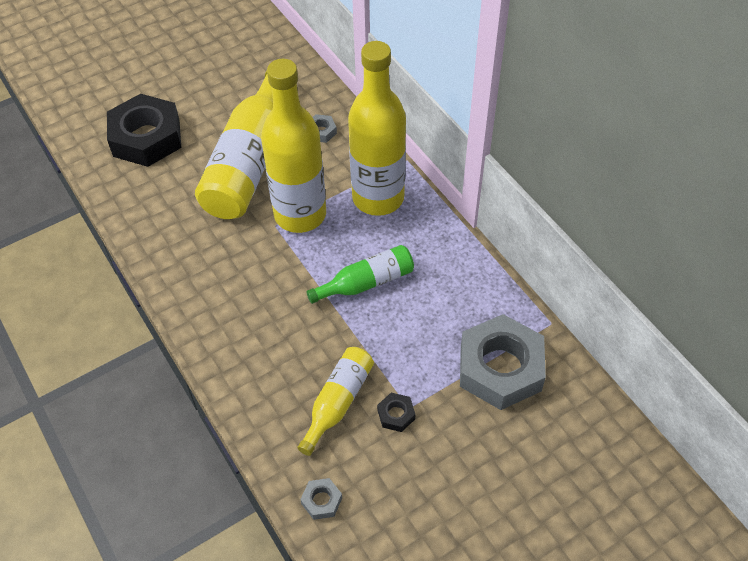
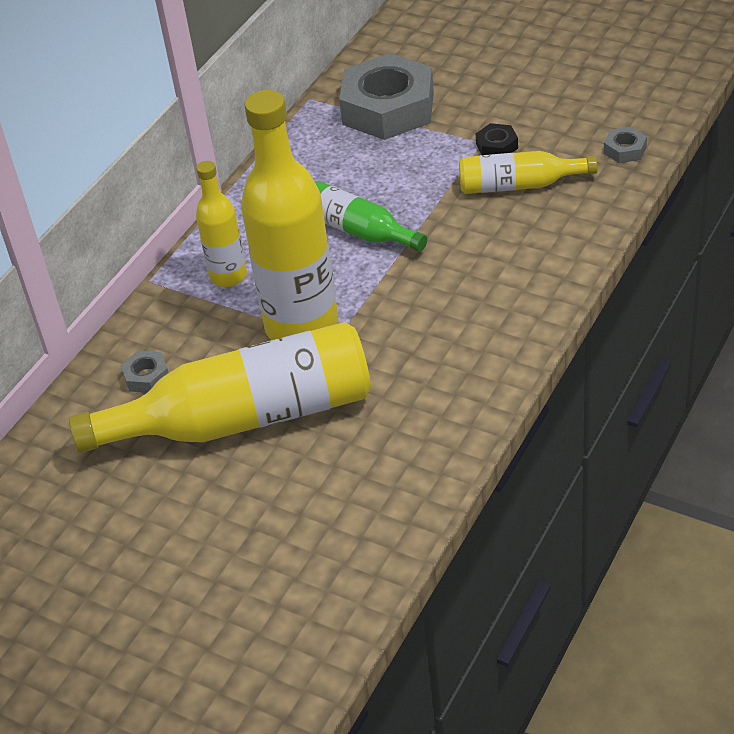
camera: 115 degrees left, 10 degrees down
(146, 138) = (275, 553): black nut -> none
(378, 198) = (228, 276): yellow bottle -> yellow bottle, size x0.53

